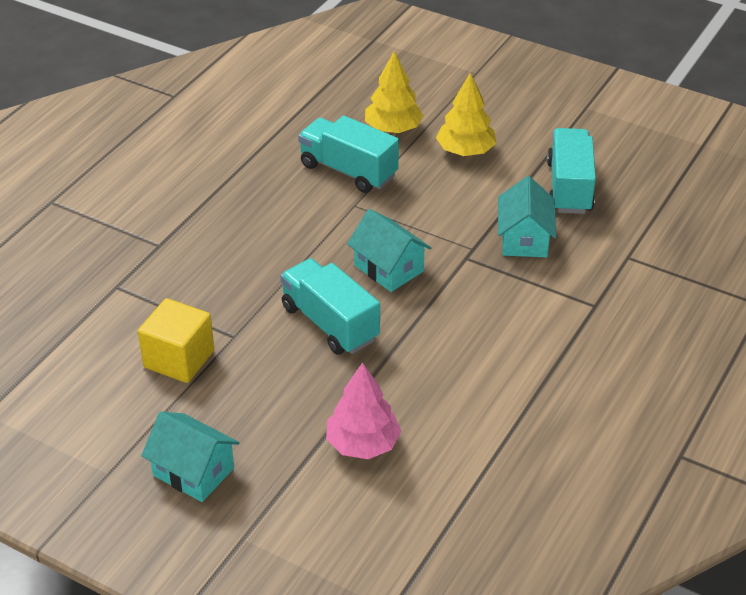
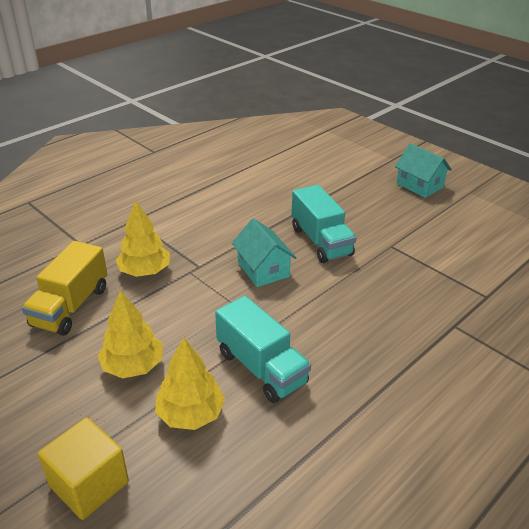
camera: 165 degrees left, 5 degrees down
(179, 359) = (431, 239): yellow cube -> yellow cube (89, 484)
(363, 444) = (320, 181): pink tree -> none
(524, 239) = (145, 271): turquoise house -> yellow tree
(569, 187) = (70, 306): turquoise truck -> yellow truck

